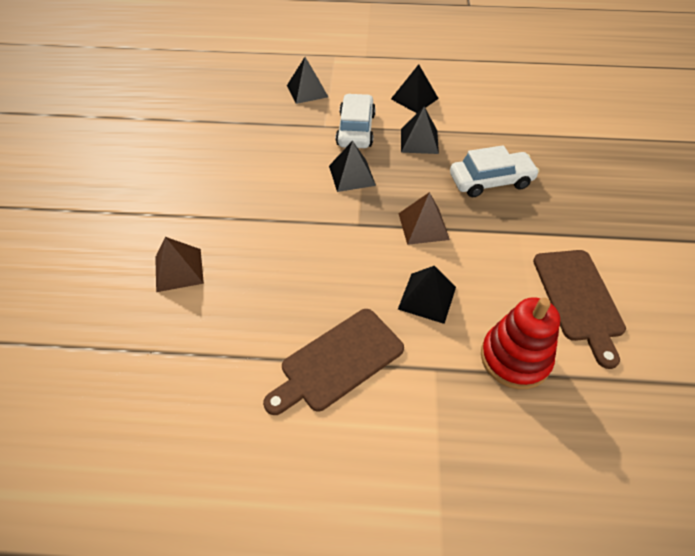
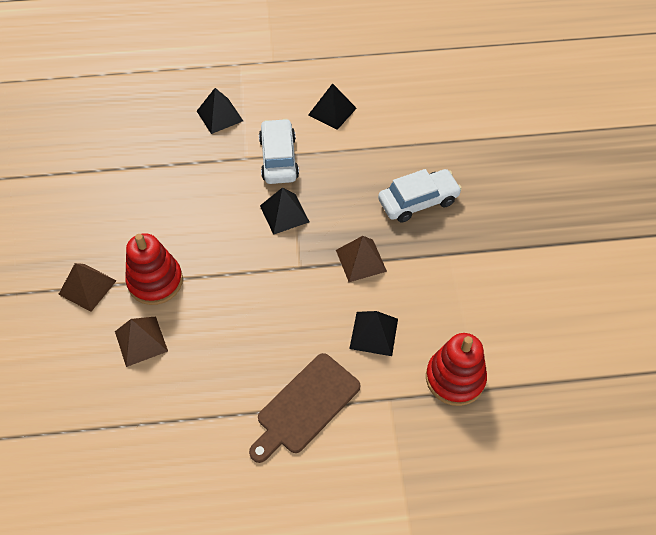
camera: 10 degrees left, 5 degrees up
(141, 214) = (87, 287): none -> brown pyramid
(209, 217) = (155, 281): none -> red stacking toy
(419, 141) = (344, 163): black pyramid -> none
(579, 298) = (505, 313): brown cutting board -> none

